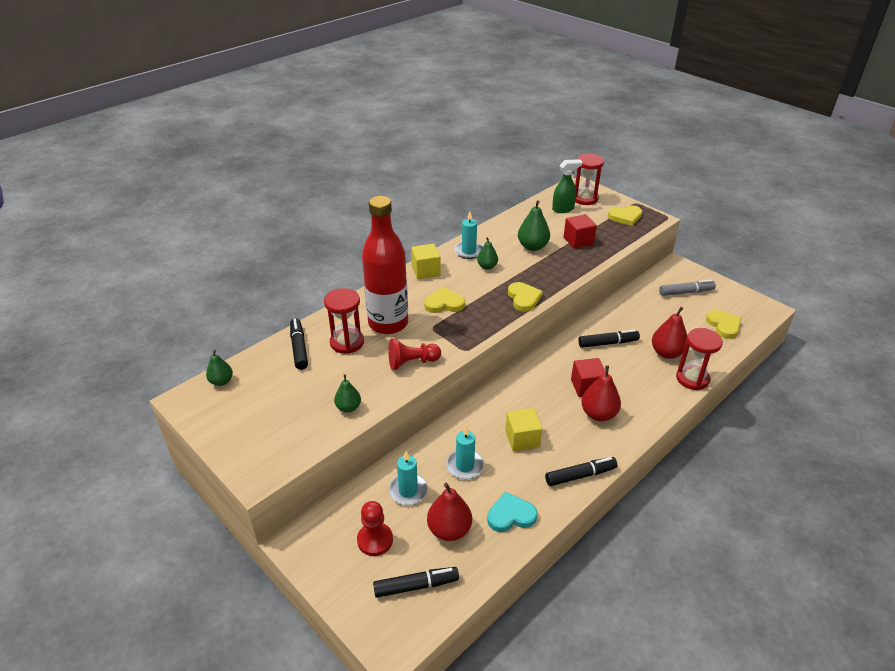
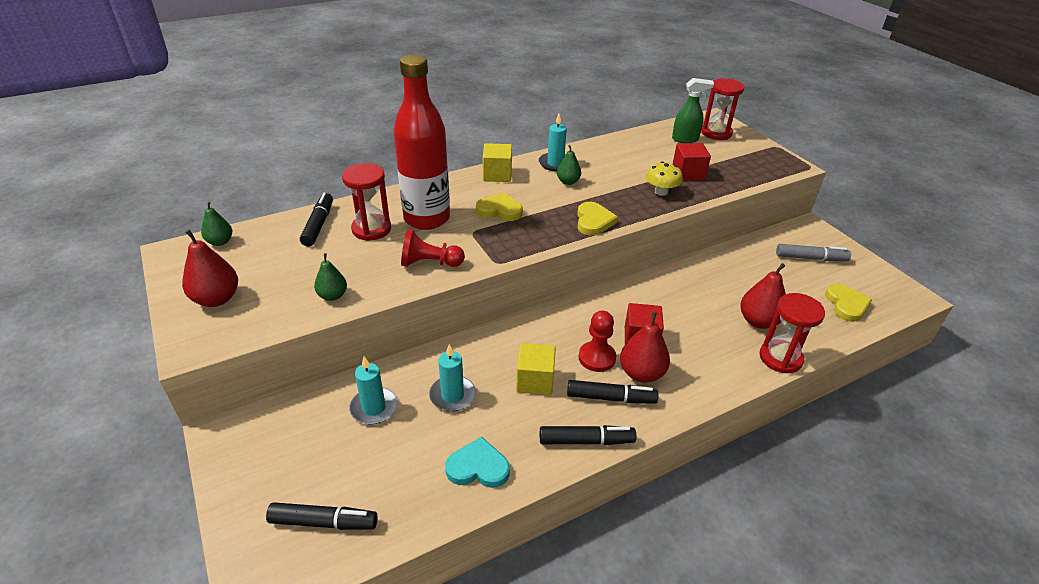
camera: 15 degrees right, 0 degrees up
(375, 540) = (307, 454): red pawn -> red pawn (597, 358)
(449, 530) = (397, 465): red pear -> red pear (217, 299)
(532, 246) = (631, 171): green pear -> none
(564, 261) = (661, 192): none -> yellow mushroom
(607, 343) = (688, 295): black marker -> black marker (610, 398)
(625, 217) = (757, 158): yellow heart -> none

